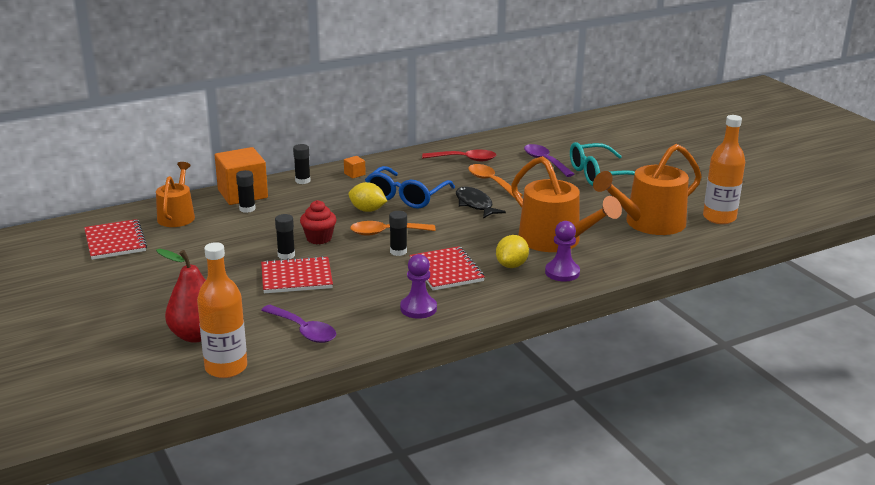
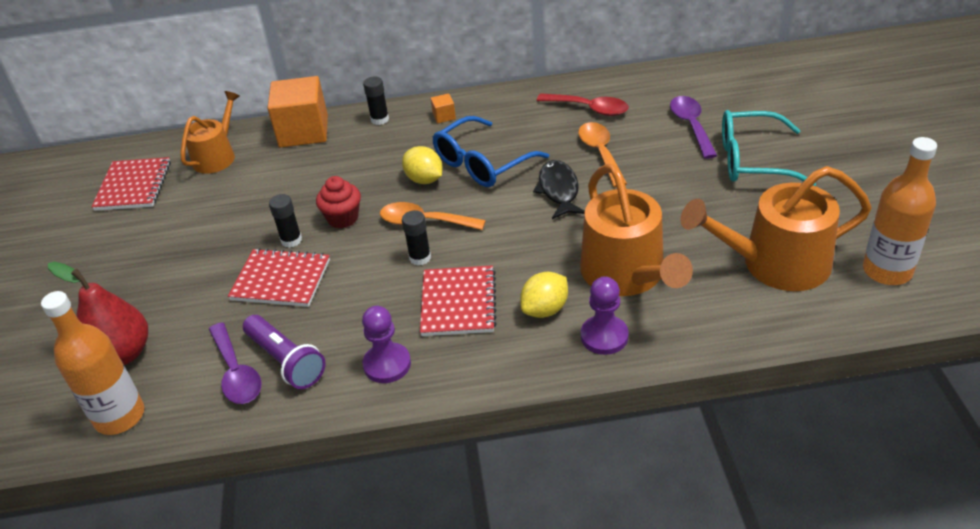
camera: 25 degrees right, 15 degrees up
(247, 209) = (294, 156): black glue stick -> none
(338, 318) = (286, 361): none -> purple flashlight

